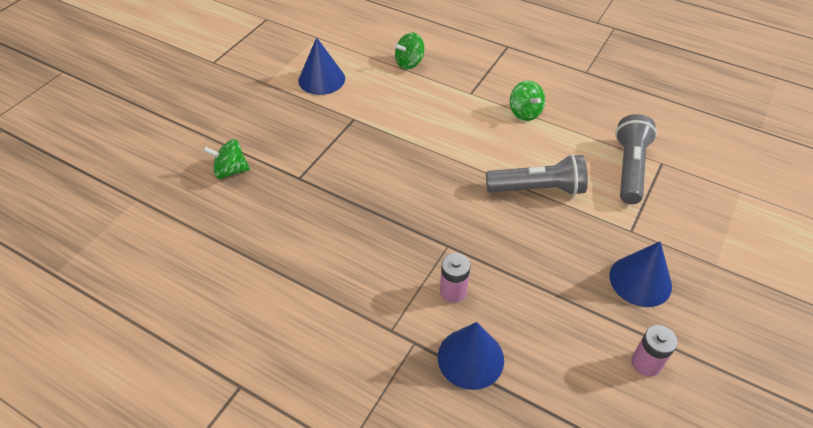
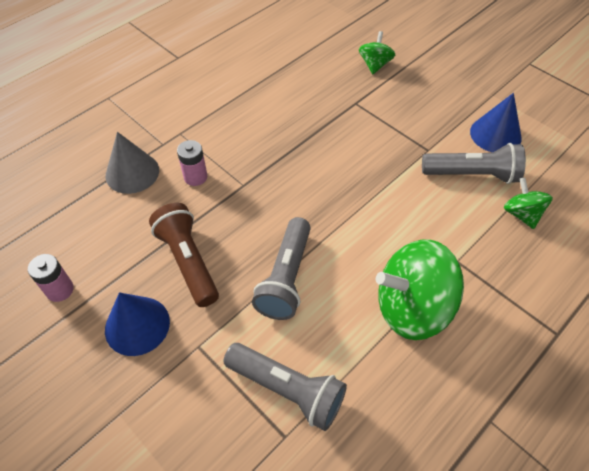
camera: 105 degrees right, 5 degrees up
(376, 90) = (472, 174): none -> grey flashlight
(470, 358) = (132, 172): blue cone -> grey cone
(525, 112) = (412, 307): green spinning top -> green spinning top, size x1.91
(558, 264) = (188, 261): none -> brown flashlight

